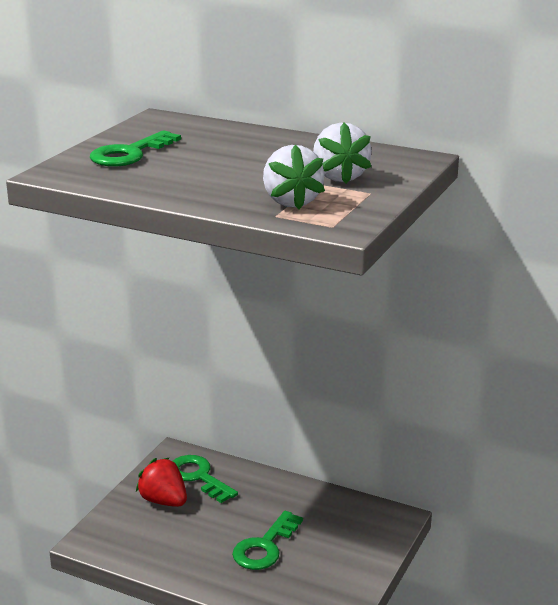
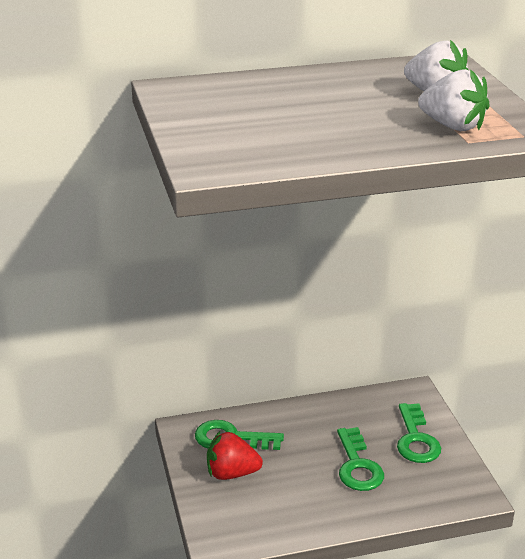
camera: 40 degrees left, 5 degrees up
(129, 154) = (229, 128): green key -> green key (416, 439)

